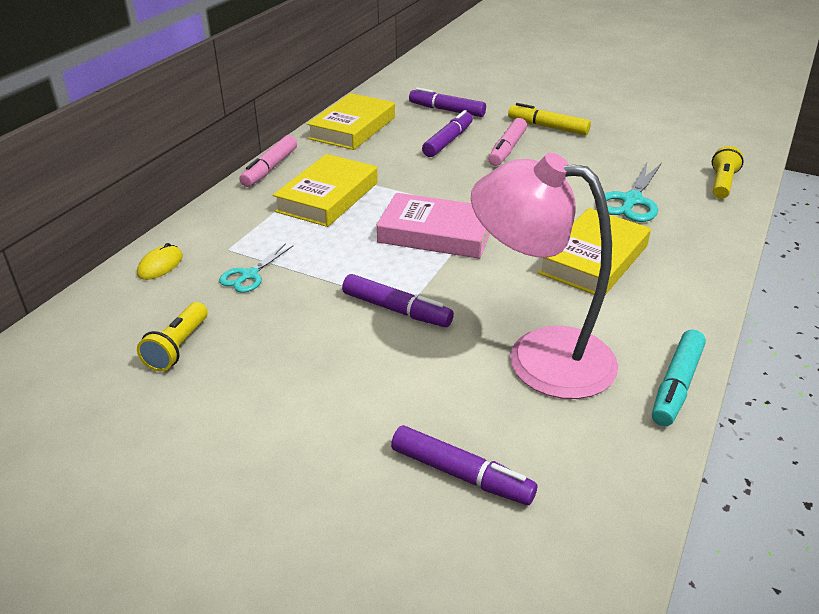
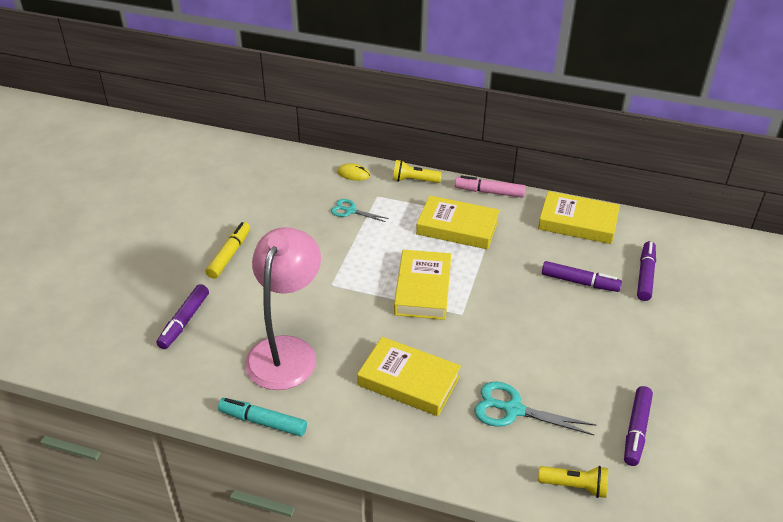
camera: 80 degrees right, 5 degrees up
(178, 347) = (277, 200): yellow flashlight -> yellow flashlight (414, 180)
(396, 310) = (325, 280): purple marker -> purple marker (636, 430)
(436, 233) = (423, 289): pink book -> yellow book
(507, 149) = (580, 321): pink marker -> none
(548, 127) = (644, 349): yellow marker -> yellow marker (229, 255)

